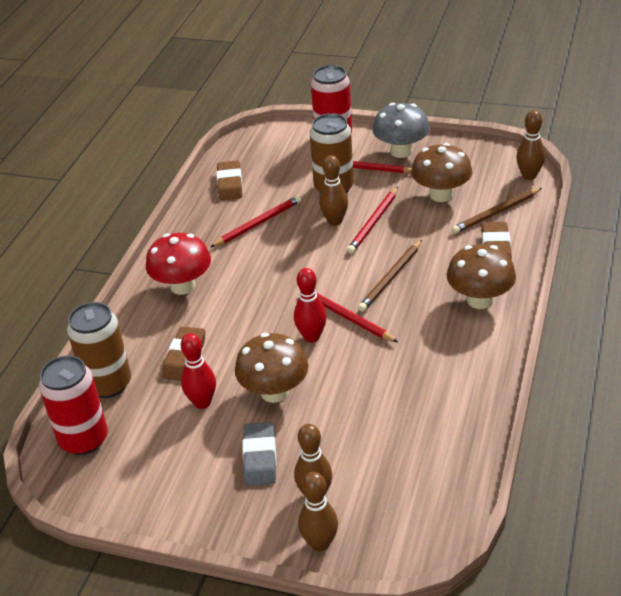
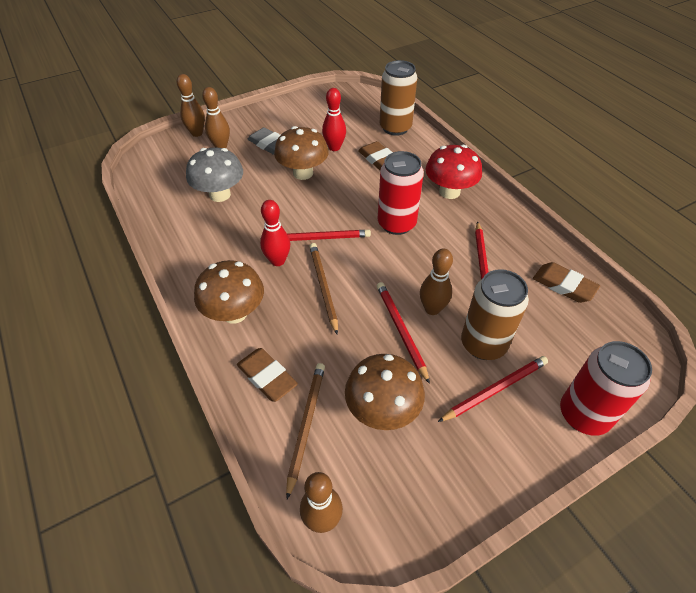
camera: 130 degrees right, 10 degrees up
(84, 439) = (365, 105): red can -> red can (396, 224)
(311, 337) = (323, 212): red bowling pin -> red bowling pin (278, 261)
(401, 151) = (494, 447): grey mushroom -> grey mushroom (220, 194)

